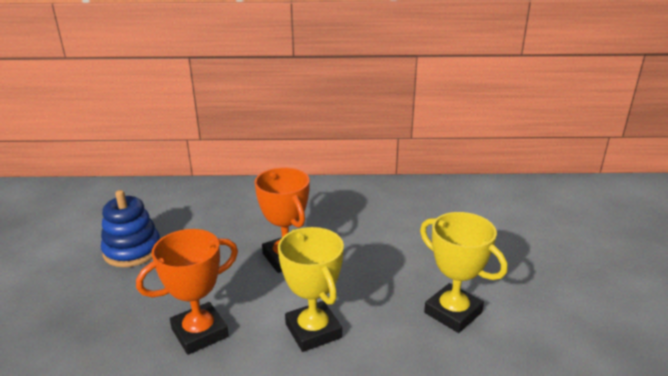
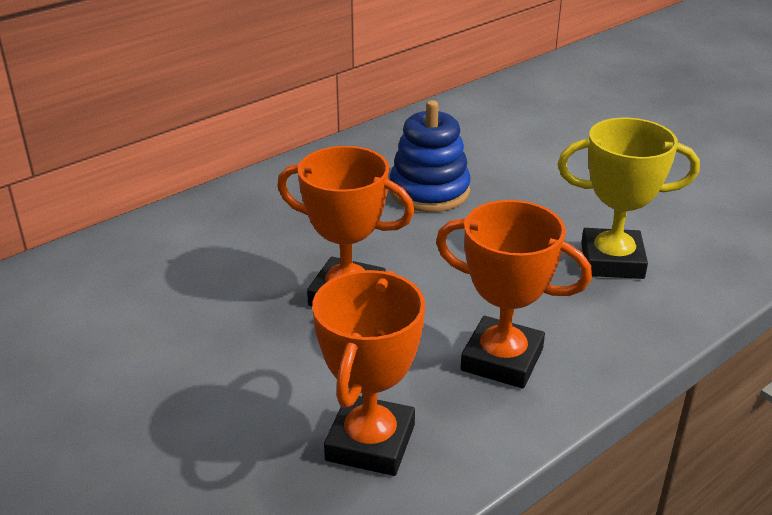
camera: 40 degrees left, 5 degrees up
(132, 250) = (96, 399): blue stacking toy -> blue stacking toy (429, 191)
(313, 331) = (502, 359): yellow trophy -> orange trophy

